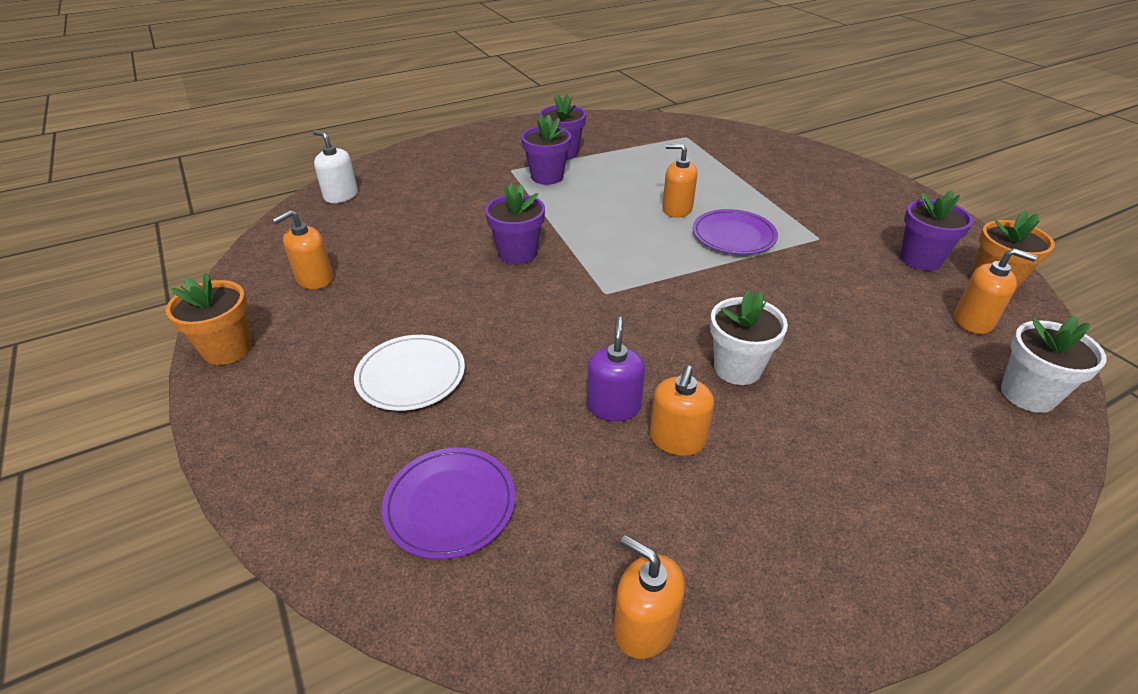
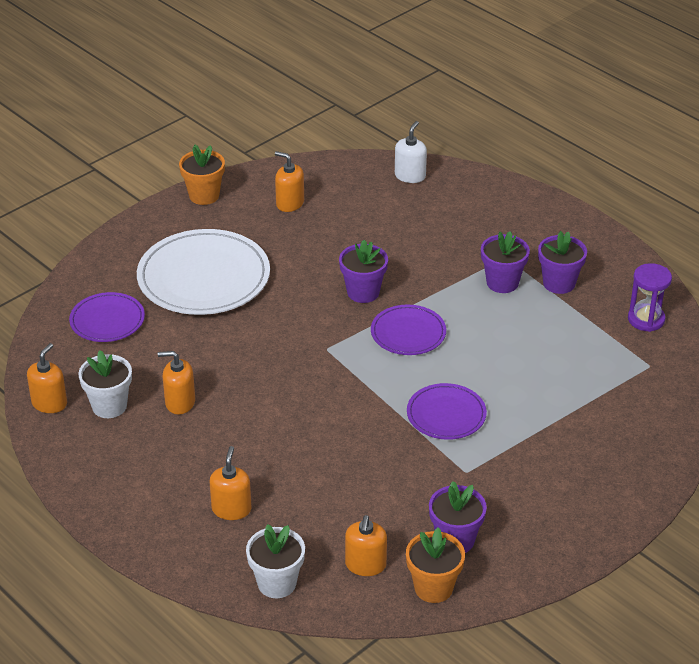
camera: 75 degrees right, 0 degrees up
(411, 375) = (204, 277): white plate -> white plate, size x1.83
(600, 237) = (408, 333): none -> purple plate
(613, 406) = (201, 371): purple soap dispenser -> none
(628, 128) = (646, 319): none -> purple hourglass
(677, 209) = (478, 374): orange soap dispenser -> orange soap dispenser (231, 509)
(737, 368) = (258, 426): white flower pot -> white flower pot (109, 406)

